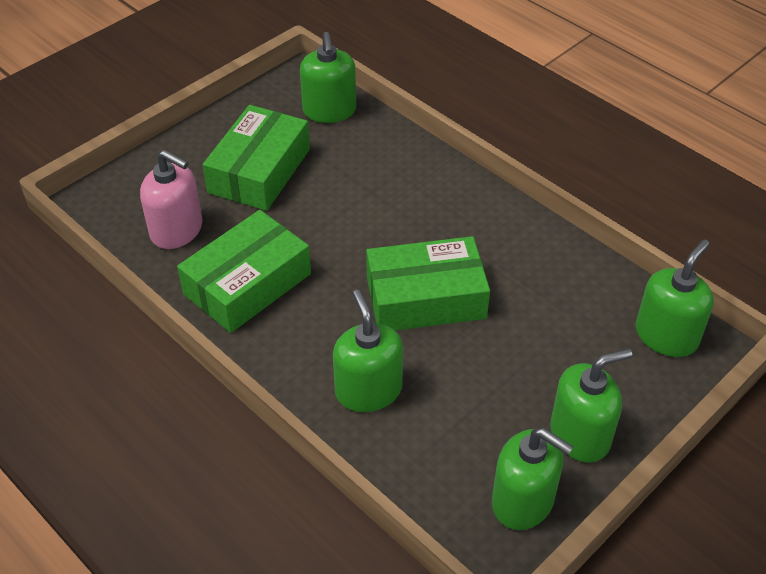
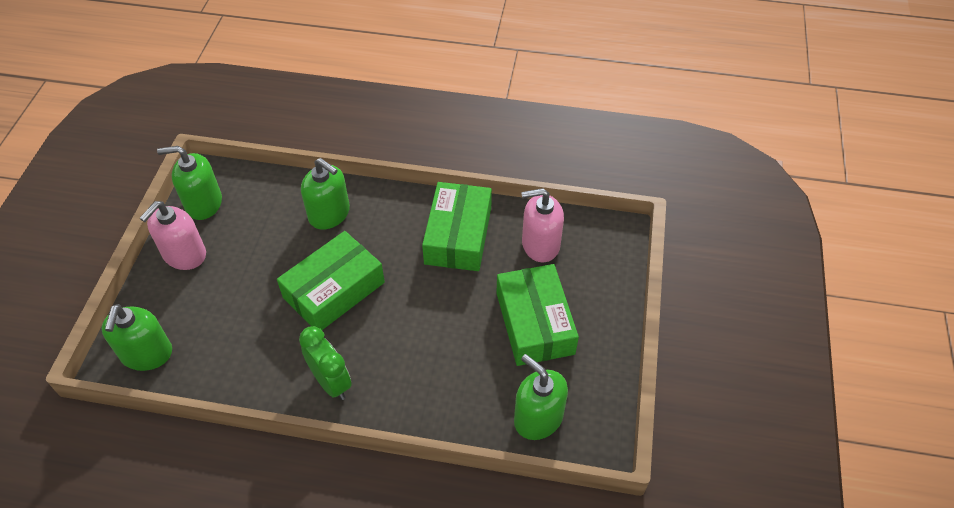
camera: 145 degrees right, 5 degrees up
(485, 217) = (331, 382): none -> green clock
(580, 435) = (184, 254): green soap dispenser -> pink soap dispenser

